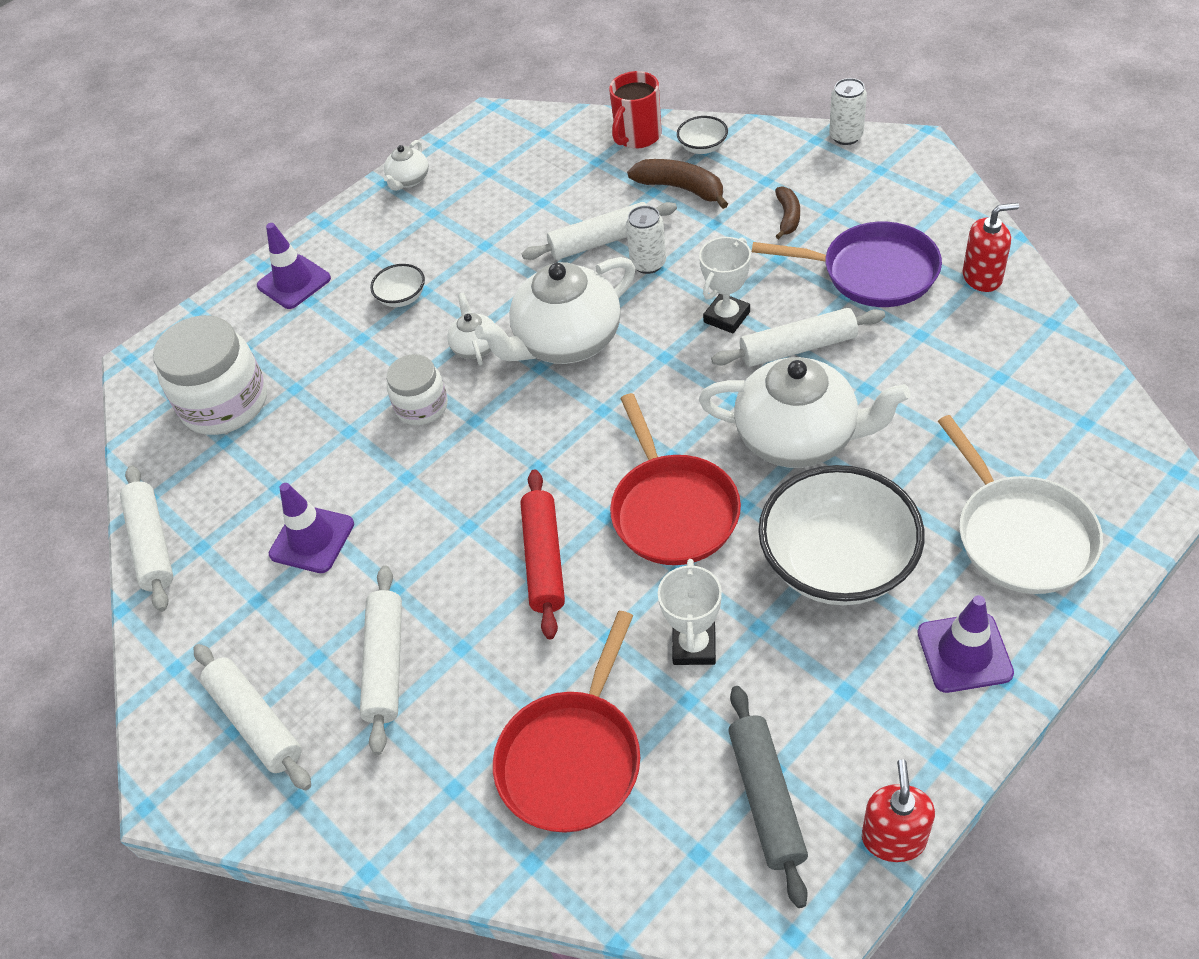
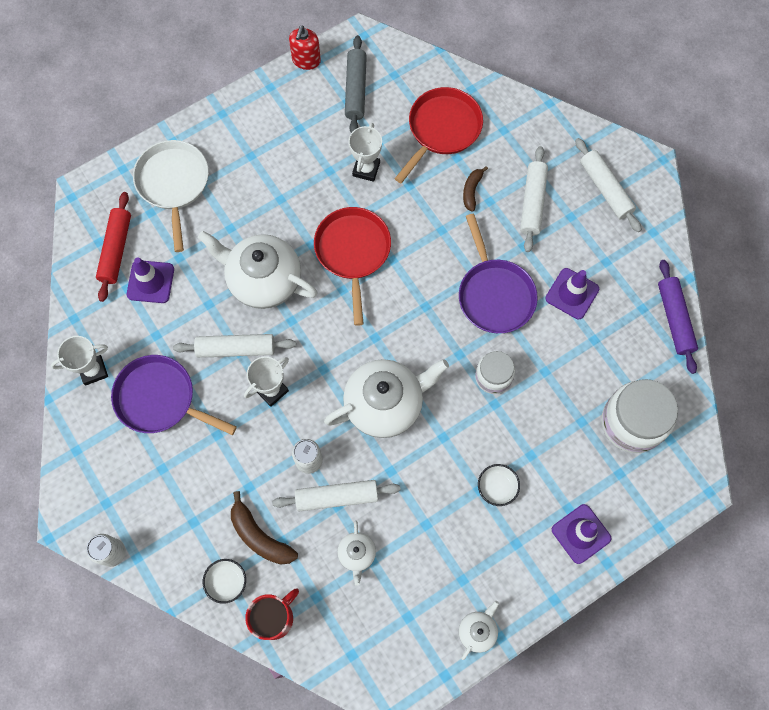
camera: 175 degrees left, 20 degrees up
(152, 544) = (675, 319): white rolling pin -> purple rolling pin
(434, 508) = (494, 294): none -> purple pan
(475, 346) = (449, 419): white teapot -> white teapot (357, 554)
(544, 559) = (434, 241): red rolling pin -> red rolling pin (116, 250)
(788, 217) = (193, 475): brown banana -> brown banana (471, 191)
(837, 563) = (275, 194): white bowl -> none
(964, 653) = (234, 131): purple traffic cone -> purple traffic cone (150, 282)
(982, 277) = (93, 370): red soap dispenser -> white trophy

